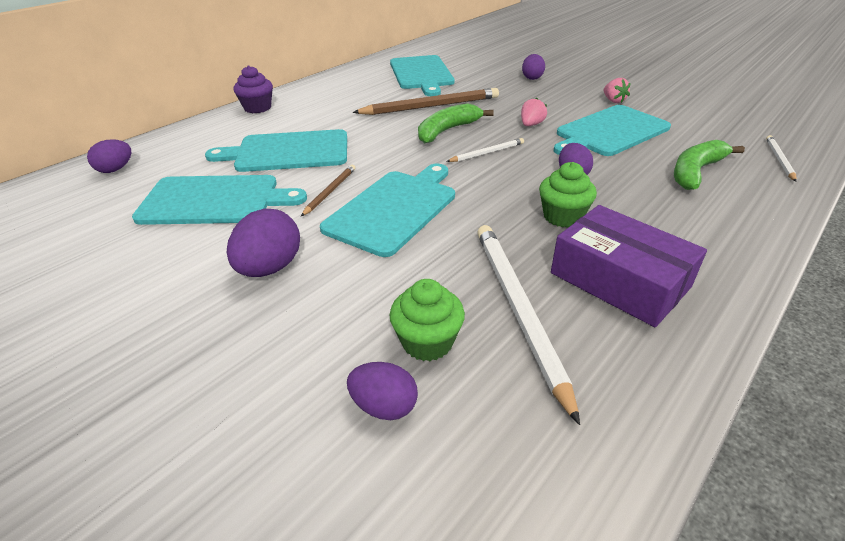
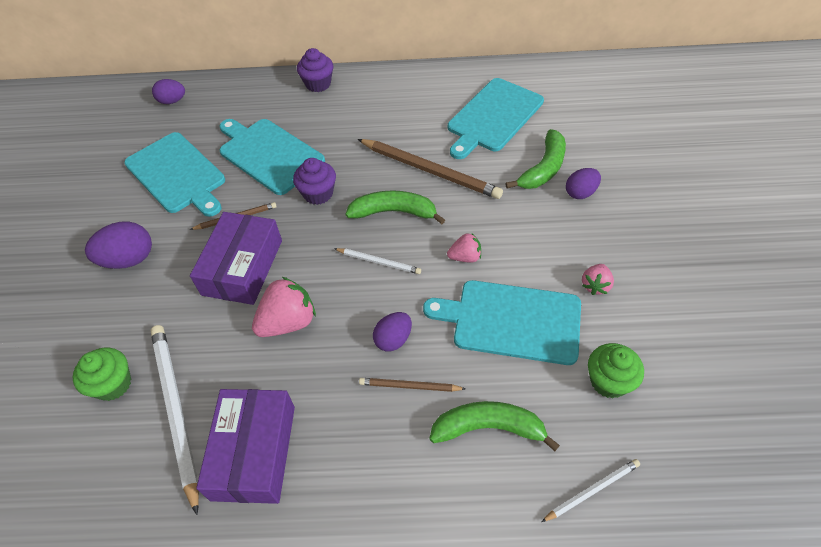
camera: 50 degrees right, 15 degrees up
(374, 149) = (318, 194): none -> purple cupcake
(384, 406) = (50, 400): purple egg -> none
(394, 209) = (242, 267): turquoise cutting board -> purple box
(492, 210) = (288, 322): none -> pink strawberry
(494, 79) = (543, 169): none -> green banana
(518, 309) = (176, 411): white pencil -> white pencil turned 60 degrees counterclockwise
(562, 216) = (316, 370): green cupcake -> green cupcake (609, 381)
(626, 185) = (409, 386): none -> brown pencil

